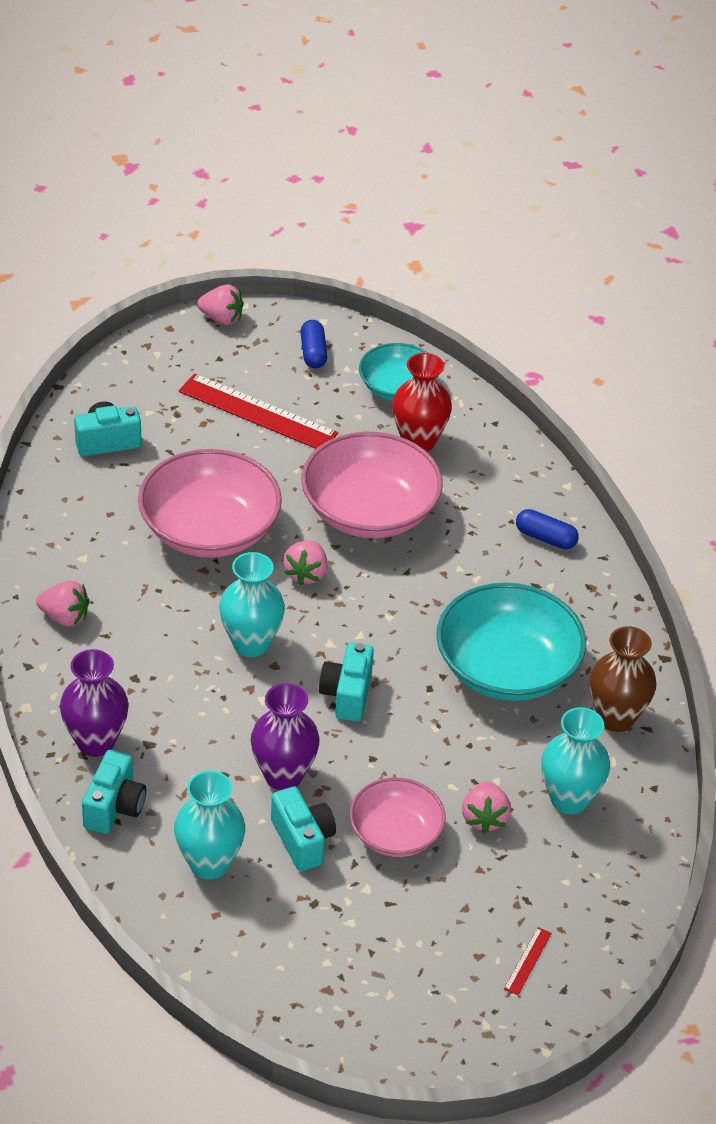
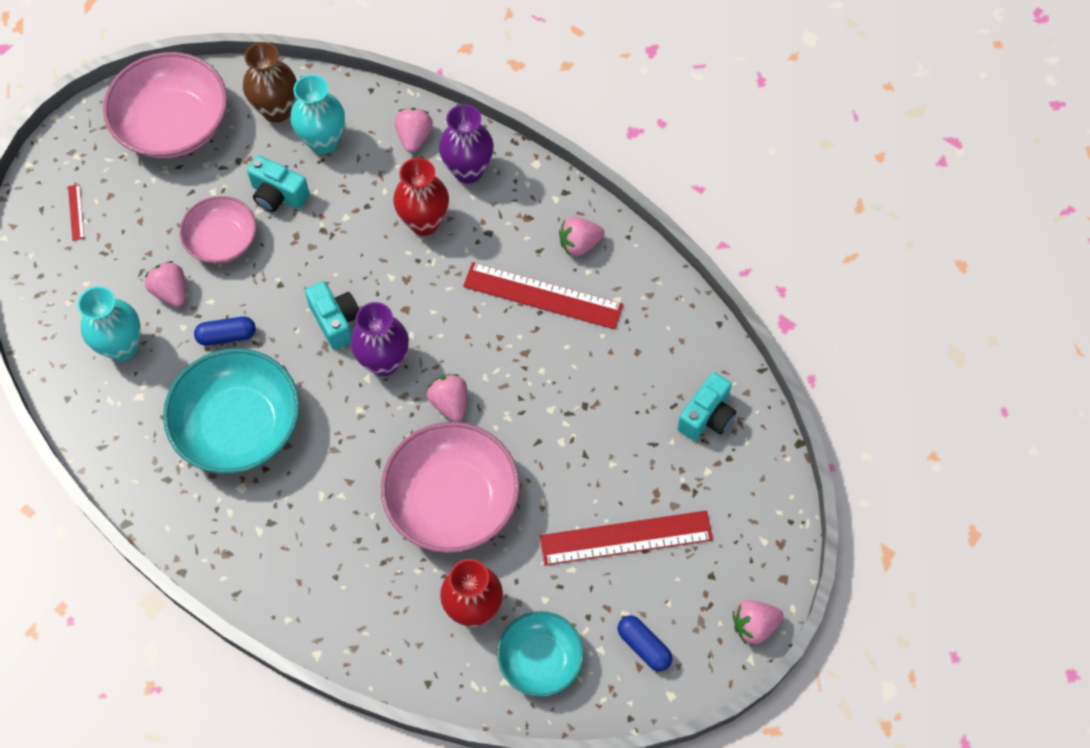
camera: 145 degrees right, 20 degrees up
(114, 807) = (414, 137): turquoise camera -> pink strawberry
(141, 600) = (543, 295): none -> red ruler
(184, 724) = (424, 222): none -> red vase
(209, 530) = (554, 391): pink bowl -> pink bowl (173, 125)
(251, 644) = (436, 315): turquoise vase -> none
(283, 776) = (328, 231): purple vase -> purple vase (384, 362)
(545, 538) = (295, 579): blue capsule -> blue capsule (227, 336)
(616, 718) = (130, 439): brown vase -> brown vase (276, 110)

